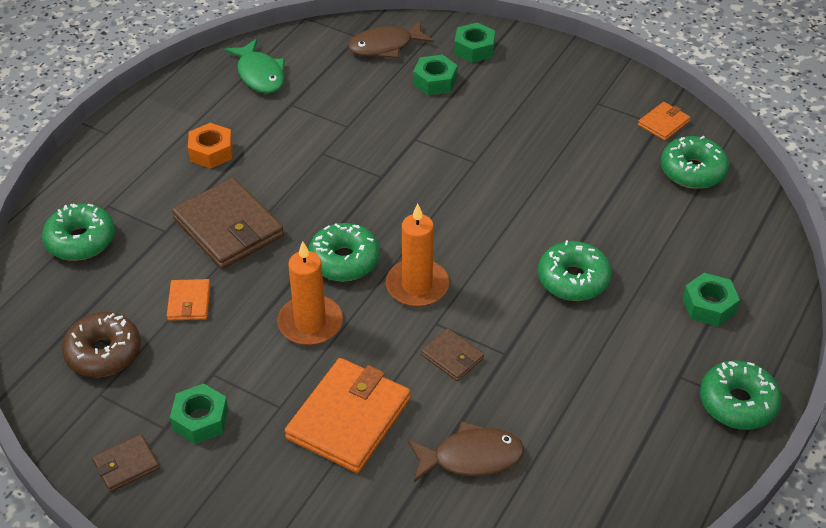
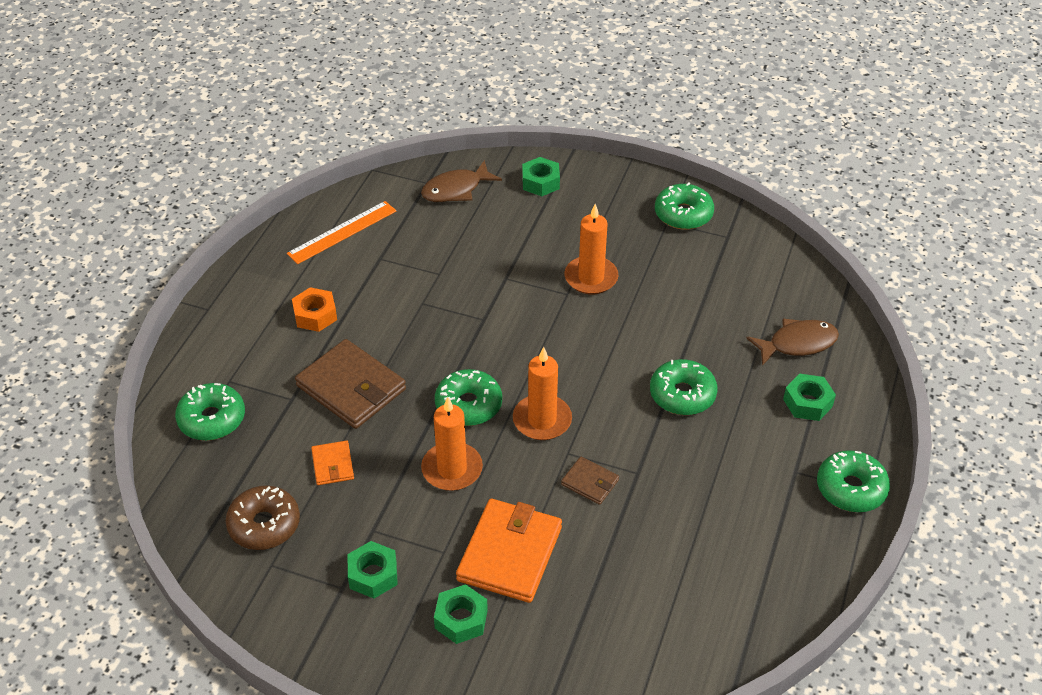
camera: 10 degrees left, 0 degrees up
(126, 465) = (315, 628): brown wallet -> none
(259, 74) = (342, 232): green fish -> orange ruler
(435, 81) = (511, 219): green nut -> green nut (461, 619)
(471, 457) = (628, 573): brown fish -> brown fish (797, 343)
(504, 149) = (591, 278): none -> orange candle
(663, 123) = (731, 235): orange wallet -> none
(692, 171) = (767, 277): green donut -> green donut (683, 214)

